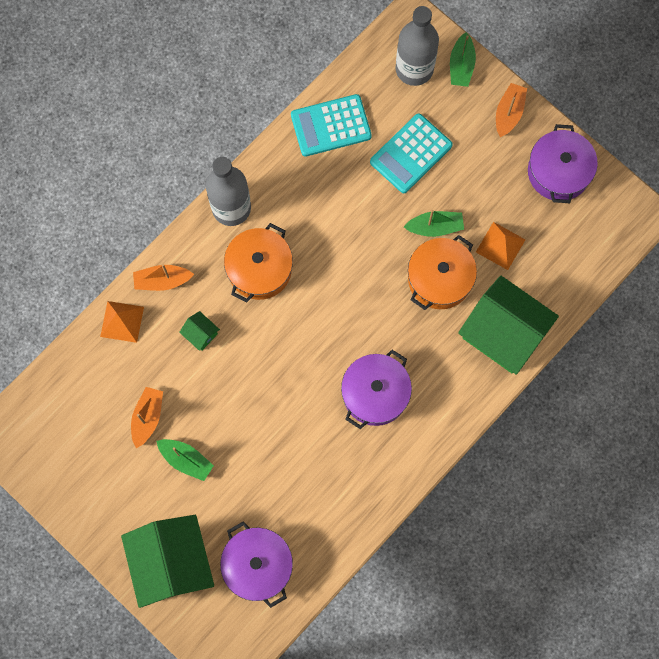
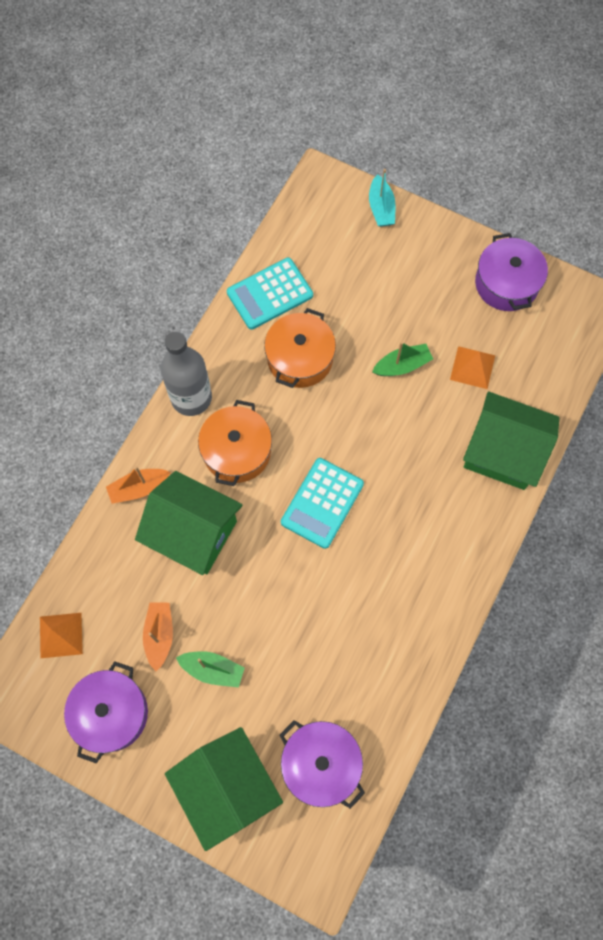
camera: 15 degrees left, 5 degrees down
(122, 321) = (107, 541): orange pyramid -> orange pyramid (61, 635)
(201, 334) = (193, 533): green house -> green house, size x2.47
(375, 393) = (392, 547): purple pot -> purple pot (111, 713)
(411, 154) = (357, 301): turquoise calculator -> turquoise calculator (322, 503)
(414, 69) = (336, 221): grey bottle -> none
(439, 279) = (422, 414): orange pot -> orange pot (300, 358)
(461, 65) = (381, 208): green boat -> turquoise boat
(509, 113) = (441, 240): orange boat -> none

